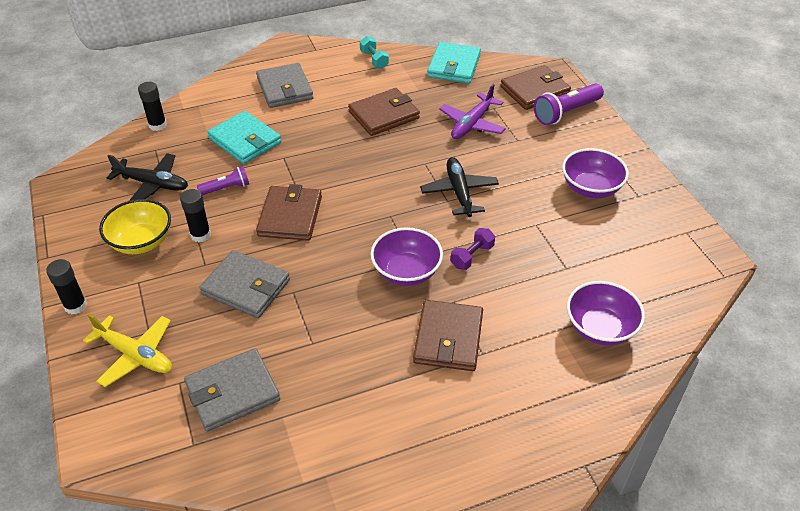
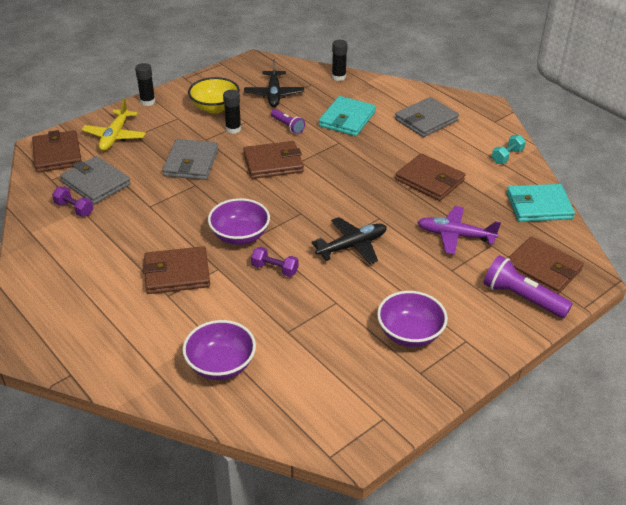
camera: 70 degrees right, 5 degrees down
(136, 429) = (57, 154): none -> brown wallet
(277, 424) = (74, 209): none -> purple dumbbell

